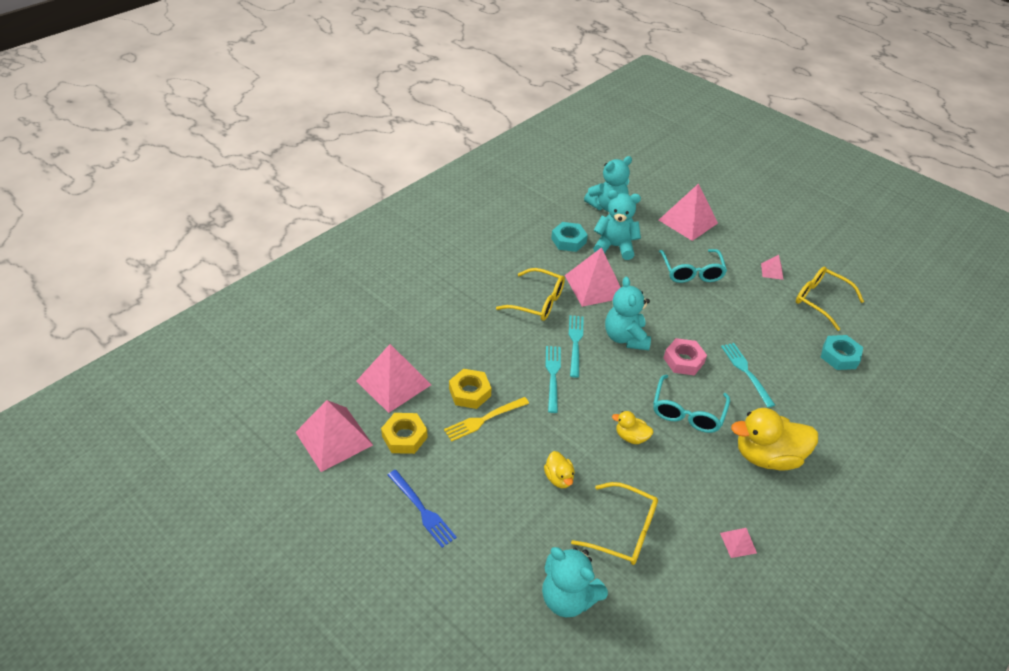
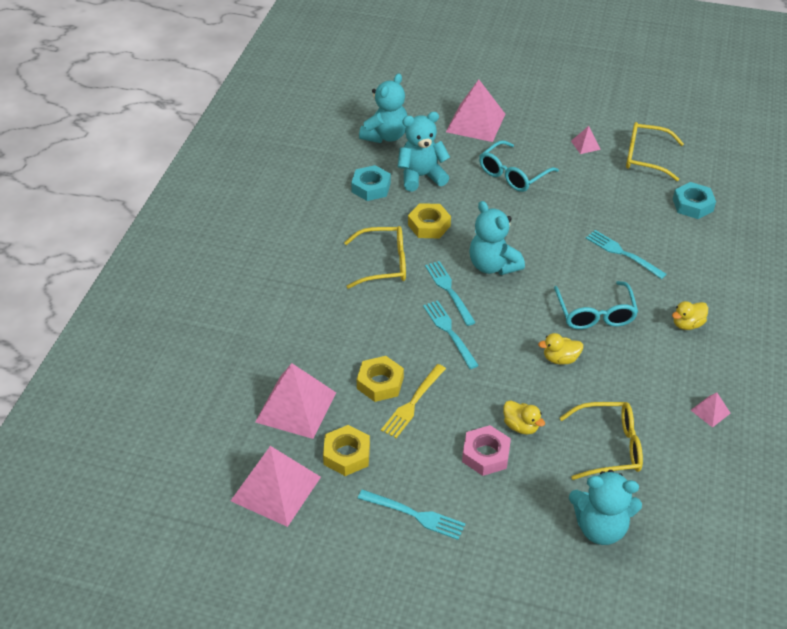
camera: 25 degrees left, 0 degrees up
(422, 510) = (415, 515): blue fork -> turquoise fork
(594, 286) = (429, 225): pink pyramid -> yellow nut
(683, 360) = (560, 266): pink nut -> pink nut (486, 455)
(691, 272) = (512, 175): turquoise glasses -> turquoise glasses turned 75 degrees clockwise
(766, 456) = (687, 324): yellow duck -> yellow duck, size x0.49

